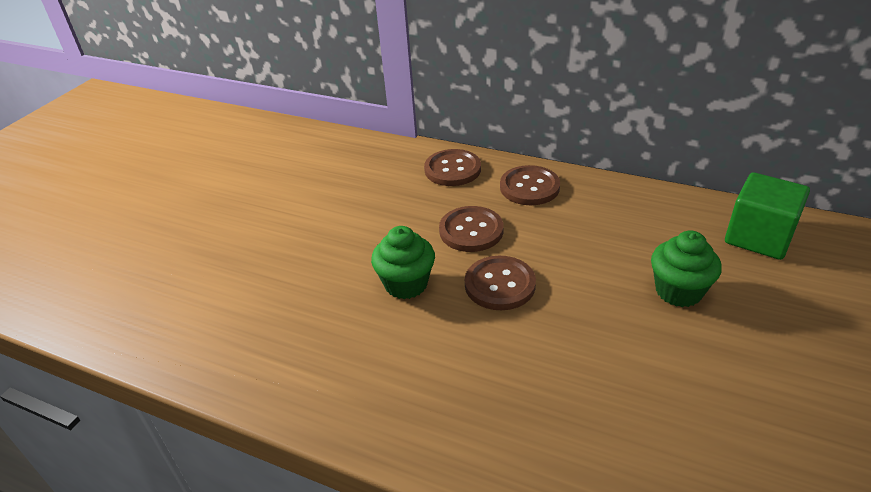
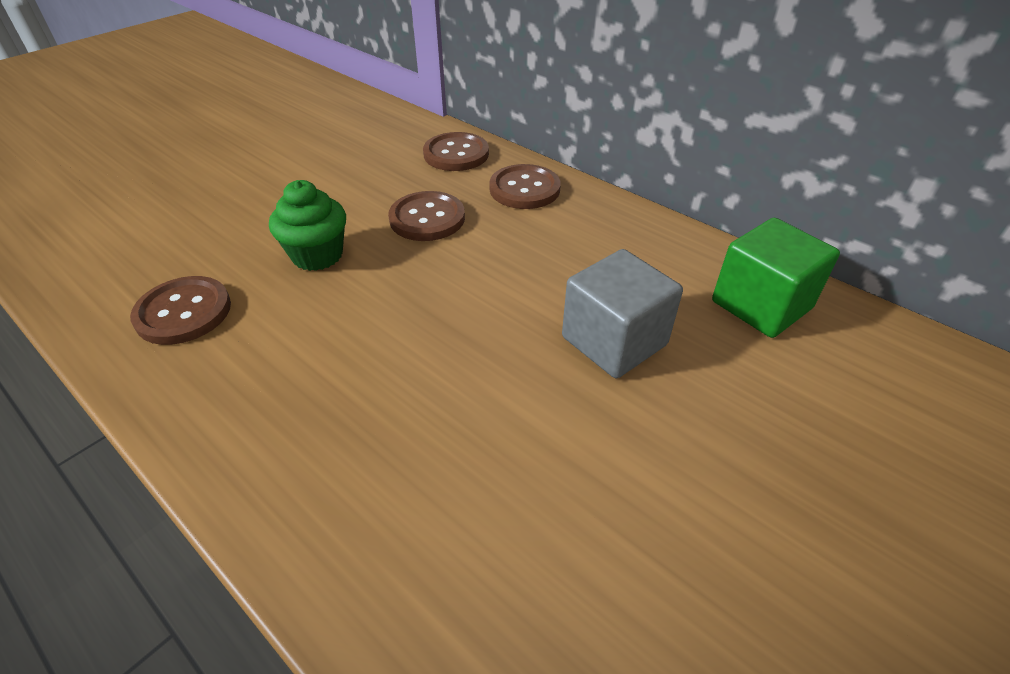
camera: 15 degrees right, 5 degrees up
(500, 284) = (414, 281): brown button -> brown button (183, 312)
(678, 291) = (614, 341): green cupcake -> grey cube

